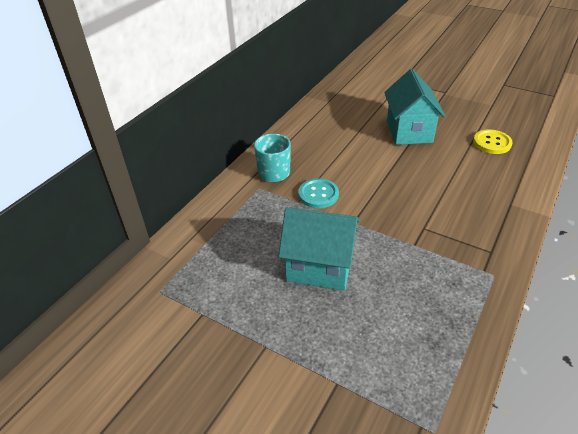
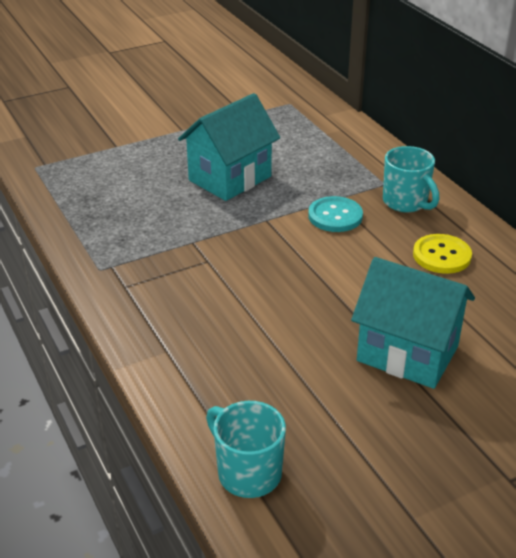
camera: 120 degrees right, 5 degrees down
(492, 143) = (300, 426): yellow button -> yellow button (441, 255)
(533, 146) = (247, 473): none -> turquoise mug

